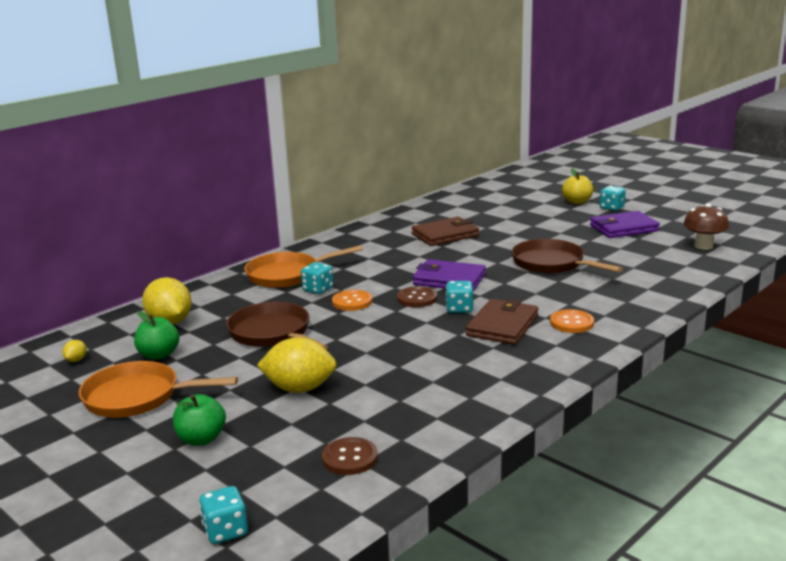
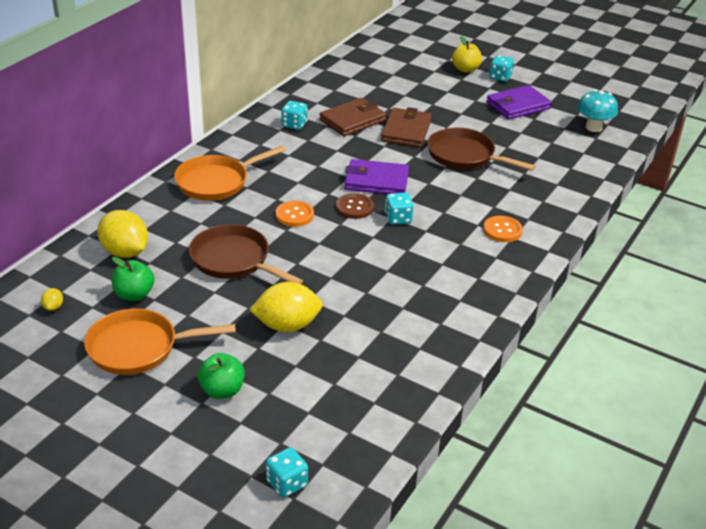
camera: 15 degrees left, 15 degrees up
(318, 289) = (255, 200): turquoise dice -> turquoise dice (294, 125)
(350, 458) = (361, 398): brown button -> none
(502, 326) = (443, 237): brown wallet -> brown wallet (406, 131)
(703, 246) = (593, 127): brown mushroom -> turquoise mushroom

